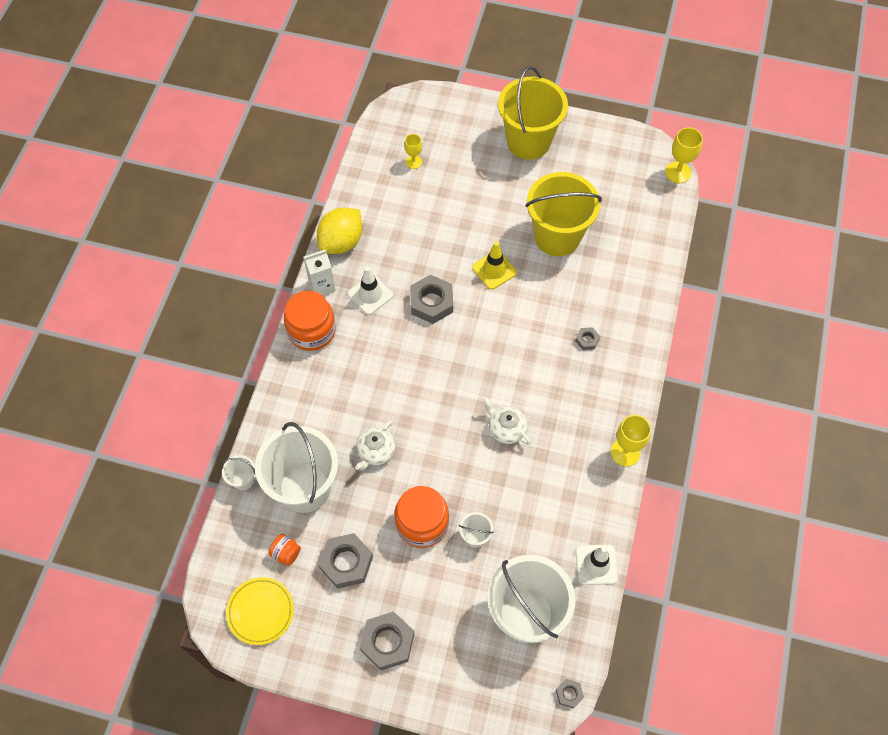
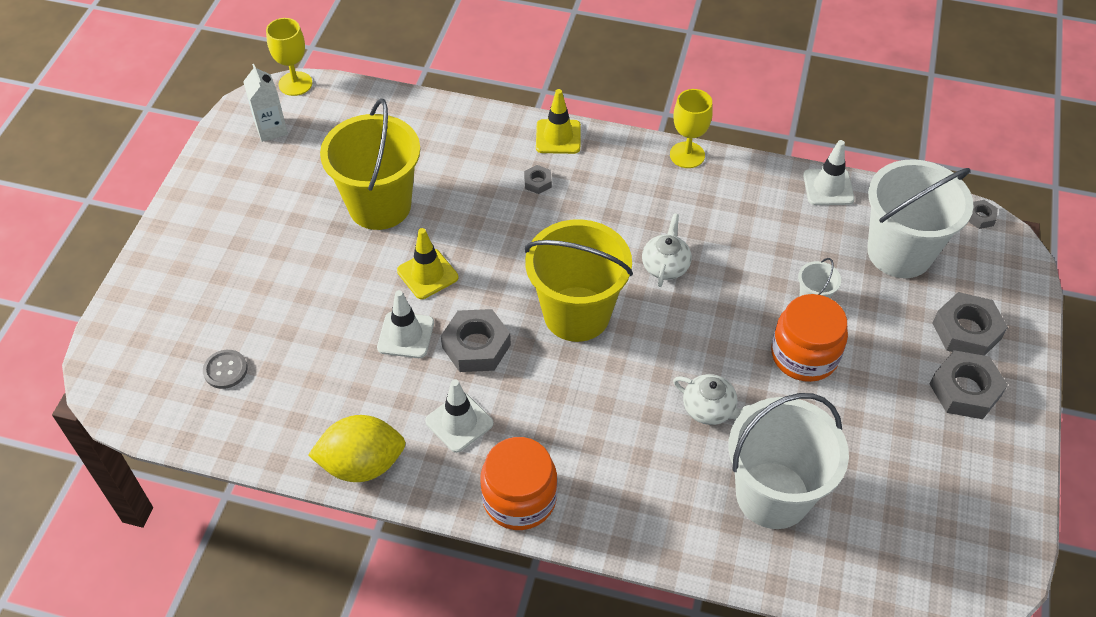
camera: 90 degrees left, 10 degrees down
(243, 480) = (770, 579): white bucket -> none
(260, 611) = (959, 541): yellow plate -> none
(286, 553) = (871, 513): orange jar -> none
(322, 286) = (440, 488): white carton -> white carton (271, 129)
(341, 242) = (362, 464): yellow lemon -> yellow lemon turned 45 degrees counterclockwise
(346, 563) = (871, 439): grey nut -> grey nut (966, 331)
(414, 162) = (225, 370): yellow goblet -> grey button
(441, 260) = (406, 335): none -> white traffic cone
(506, 429) = (665, 266): white teapot -> white teapot turned 150 degrees clockwise
(528, 141) = (215, 231): yellow bucket -> yellow bucket (576, 314)
(637, 355) = (558, 137): none -> yellow traffic cone

